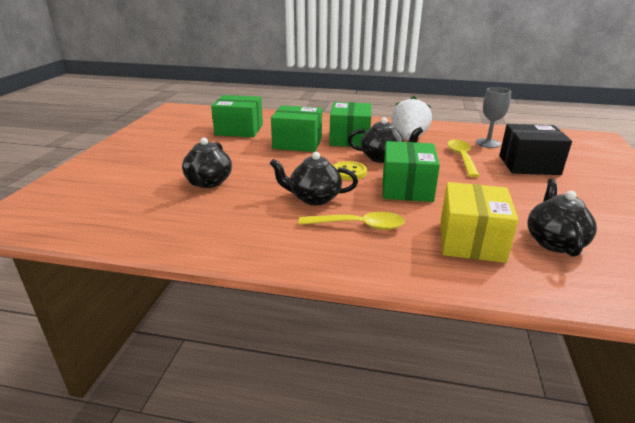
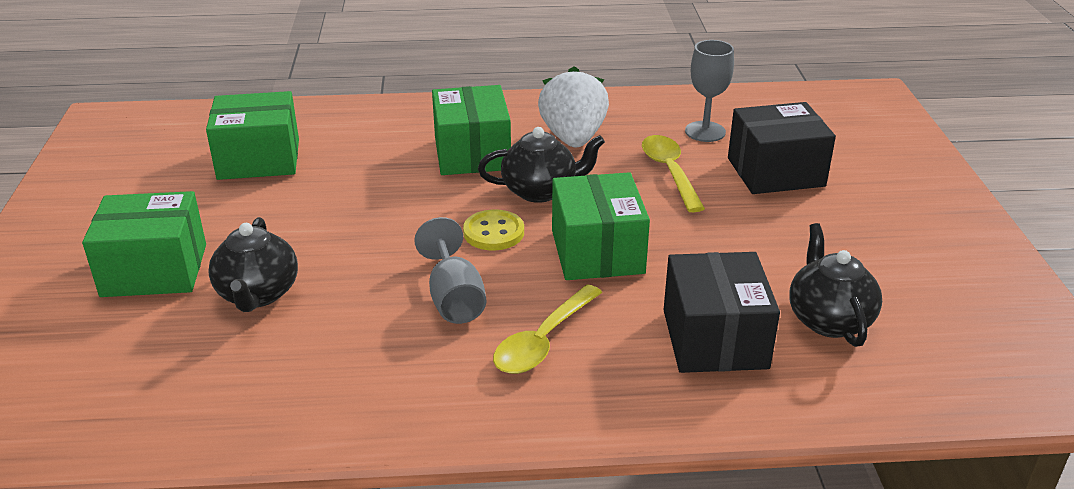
camera: 15 degrees left, 5 degrees up
(297, 143) = (381, 177): green box -> green box (154, 270)
(314, 198) = (454, 298): black teapot -> grey goblet
(359, 226) = (543, 341): yellow spoon -> yellow spoon turned 135 degrees clockwise
(471, 240) = (715, 339): yellow box -> black box

